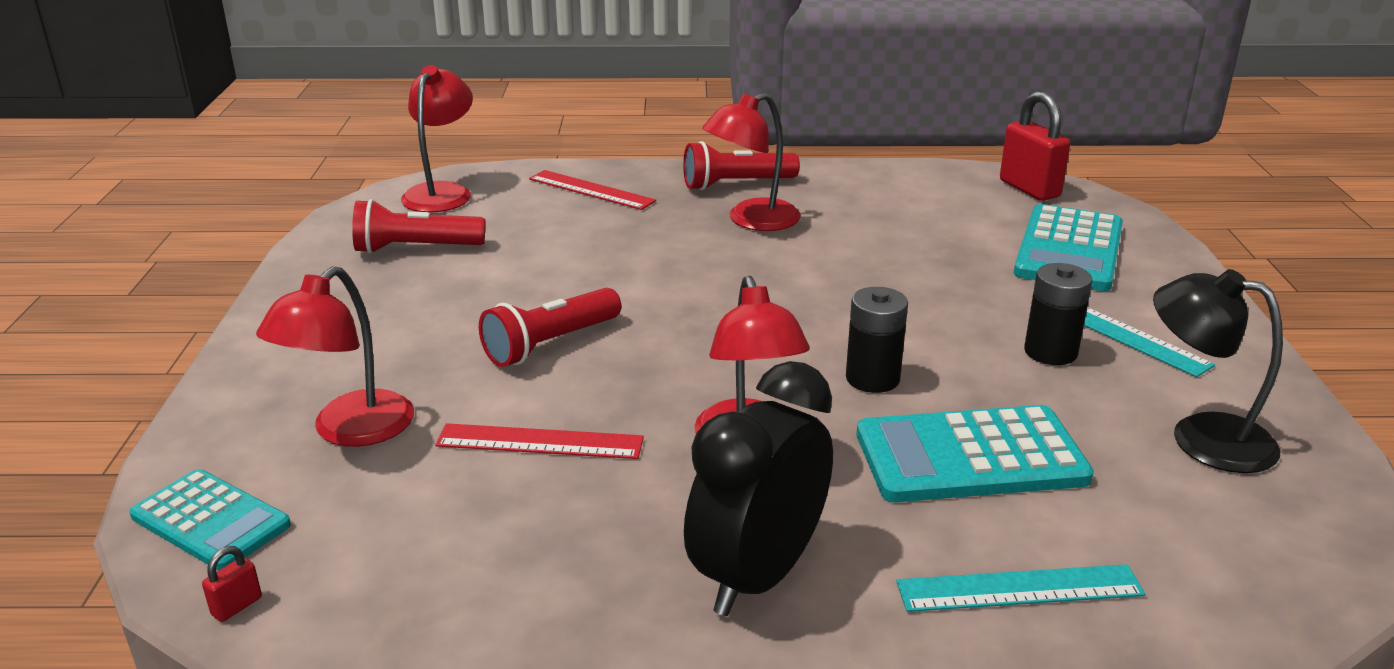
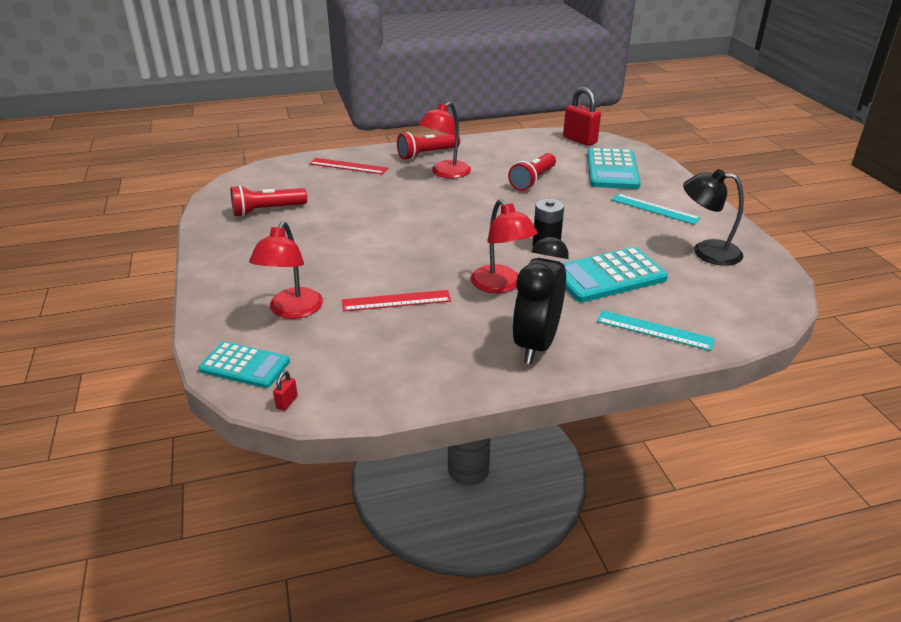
camera: 15 degrees left, 5 degrees up
(442, 192) = (262, 177): red lamp -> none
(550, 344) = (374, 252): red flashlight -> red flashlight (533, 180)
(1019, 588) = (654, 330): turquoise ruler -> turquoise ruler turned 45 degrees clockwise
(1050, 352) = (624, 222): black battery -> none

